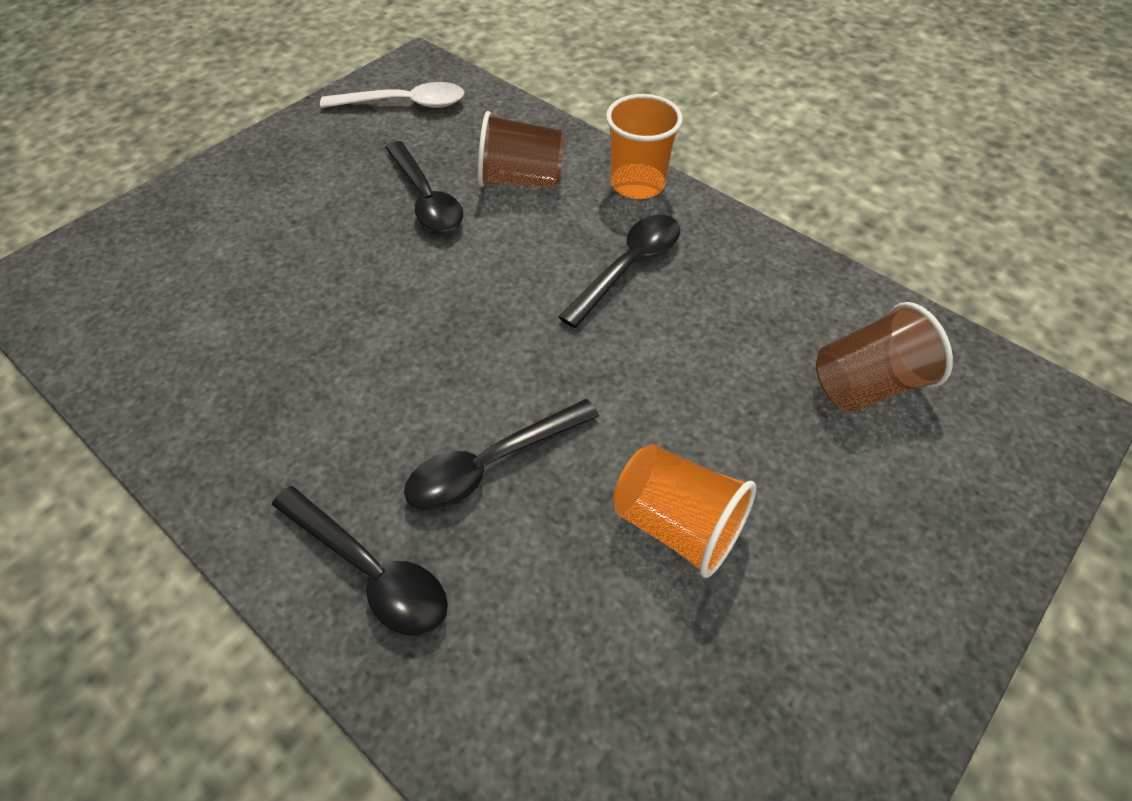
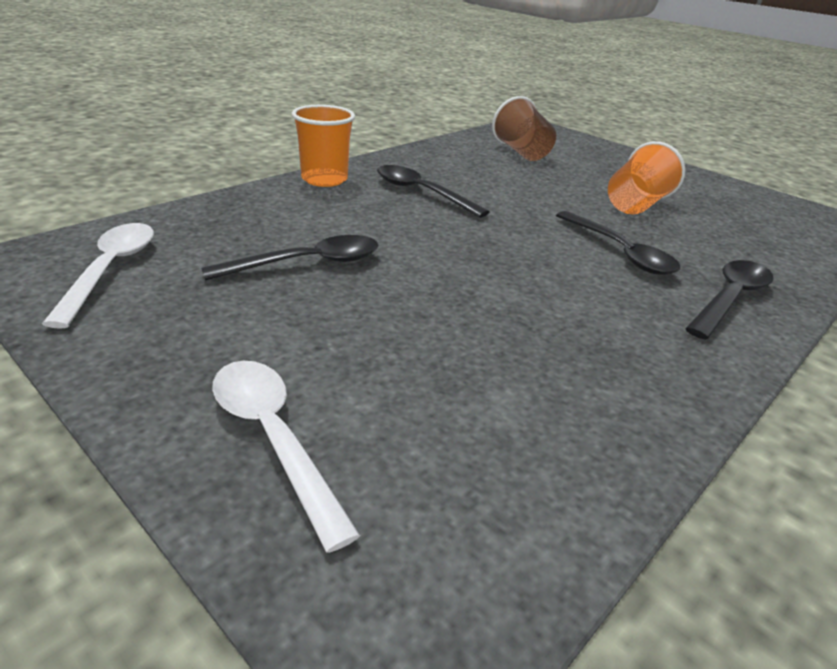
camera: 90 degrees left, 20 degrees down
(194, 214) = (273, 438): none -> white spoon
(521, 180) = (299, 219): brown cup -> none

